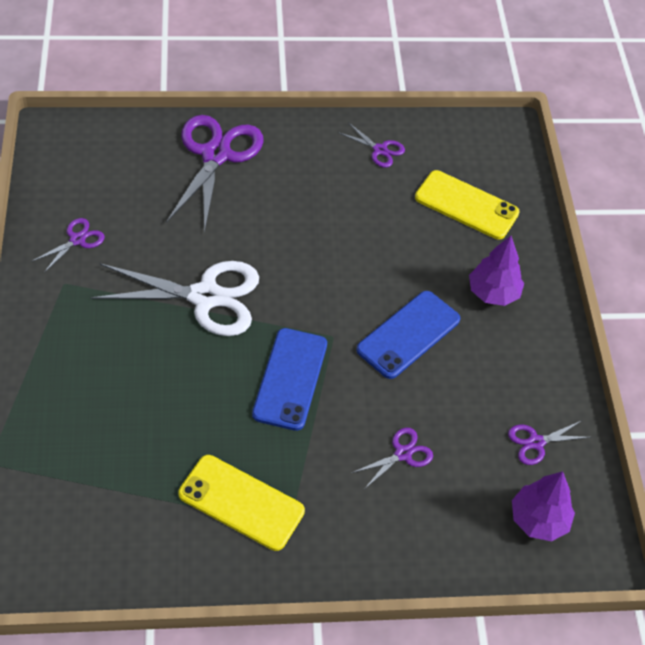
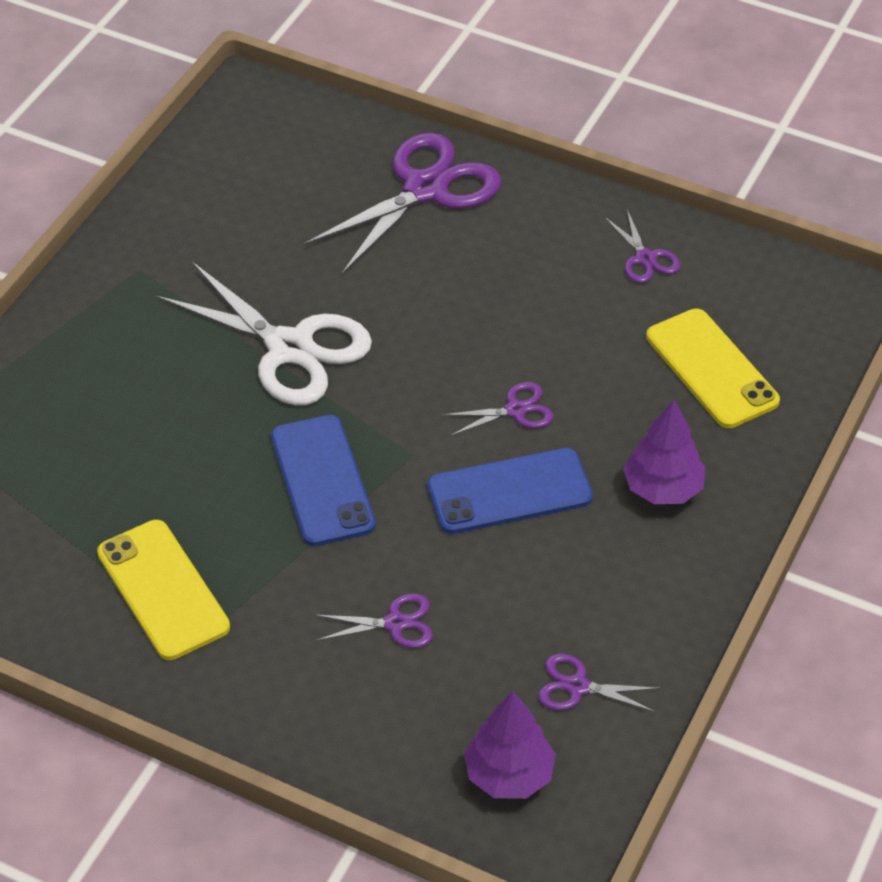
camera: 35 degrees right, 5 degrees down
(77, 240) = (188, 227): purple scissors -> purple scissors (516, 410)
(290, 379) = (322, 481): blue phone -> blue phone turned 60 degrees counterclockwise

